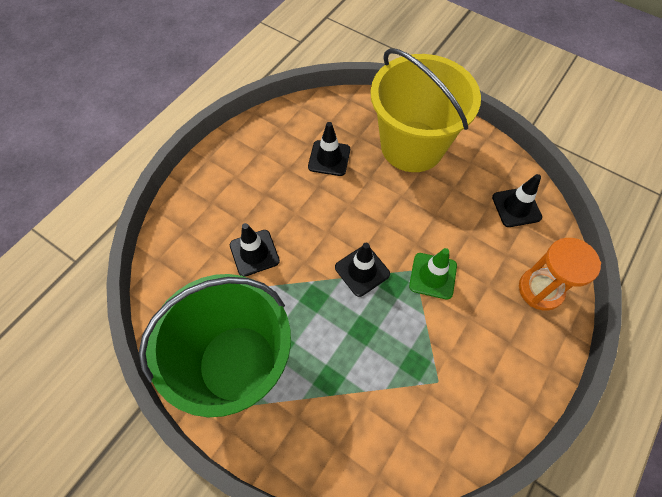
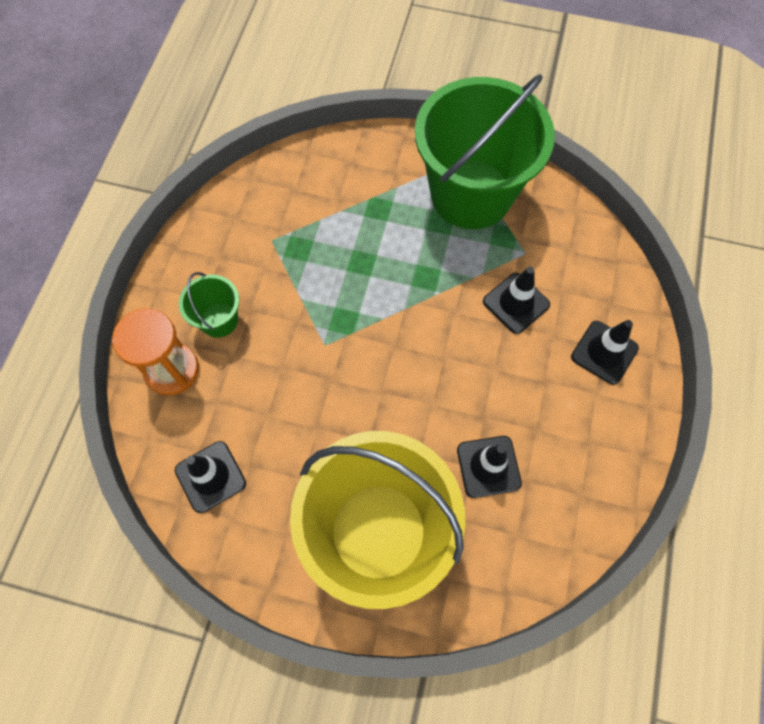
camera: 160 degrees right, 5 degrees up
(362, 270) = (385, 324): black traffic cone -> black traffic cone (604, 352)
(433, 276) = (301, 345): green traffic cone -> none
(497, 319) = (219, 320): none -> green bucket

